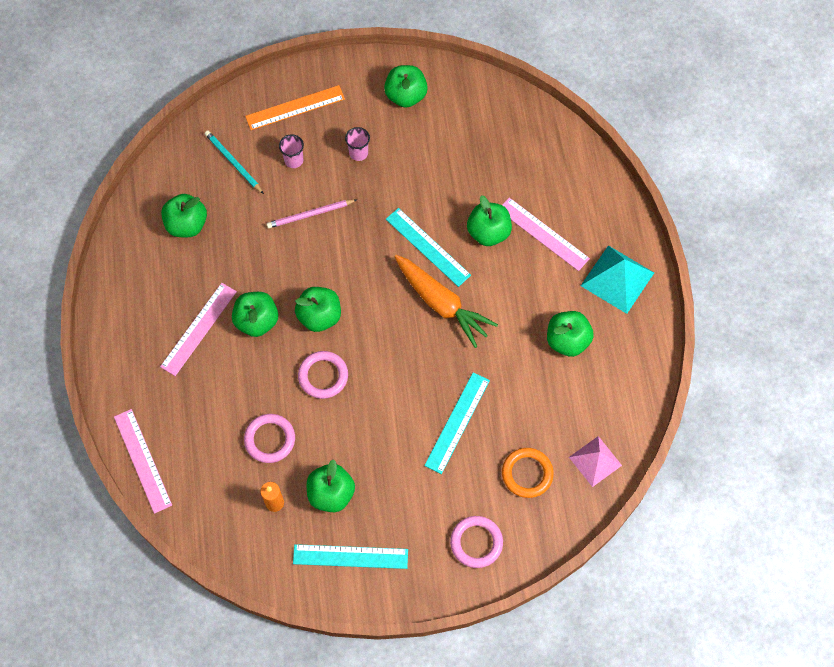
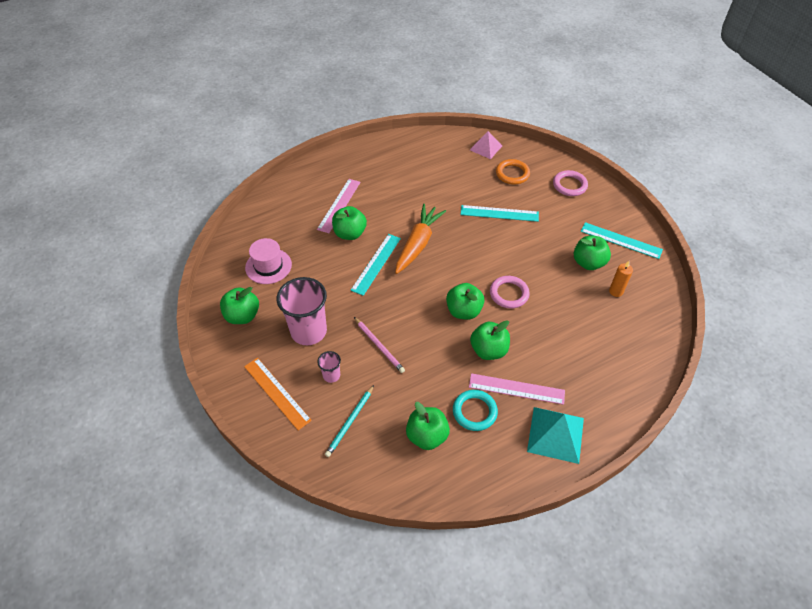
camera: 110 degrees left, 15 degrees down
(143, 460) = (643, 386): pink ruler -> none
(192, 277) = (474, 412): none -> turquoise ring
(270, 439) = (574, 309): pink ring -> none
(350, 556) = (621, 240): turquoise ruler -> turquoise ruler turned 45 degrees counterclockwise
(358, 153) = (308, 331): pink cup -> pink cup, size x2.17
(468, 134) = (268, 266): none -> pink hat
(567, 340) = (413, 176): green apple -> none
(617, 279) = (358, 163): turquoise pyramid -> turquoise pyramid (555, 434)

